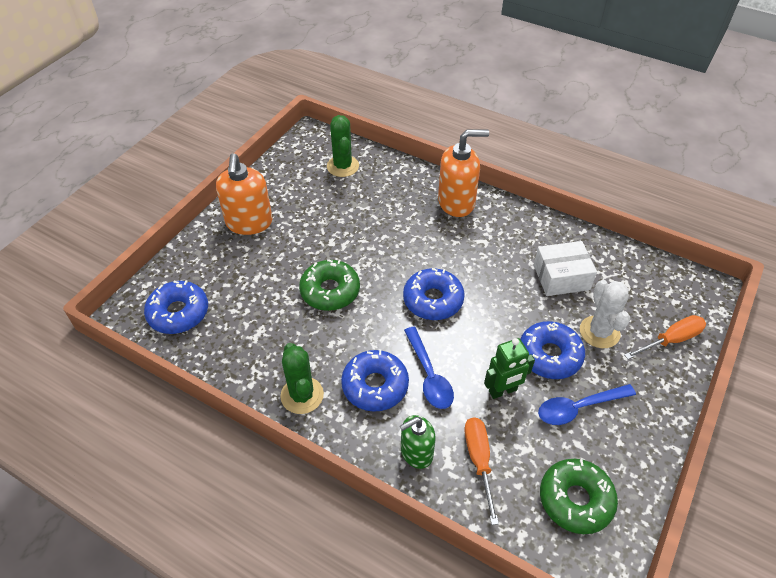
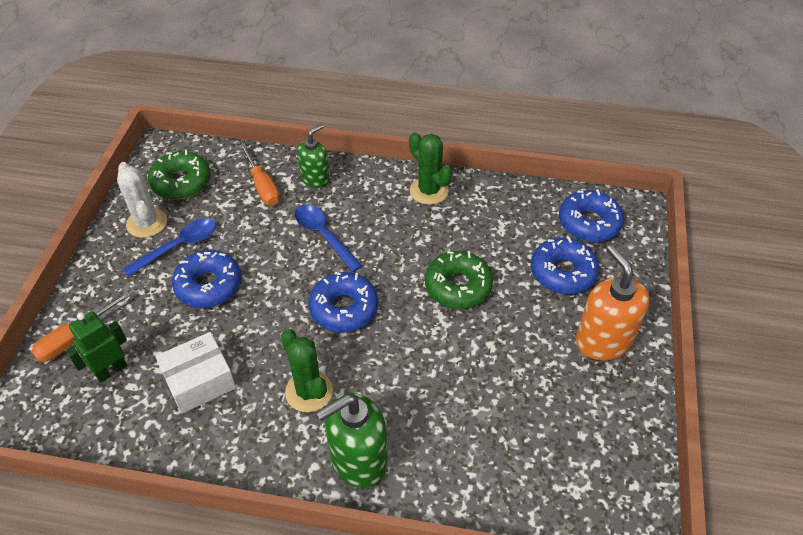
camera: 160 degrees right, 0 degrees up
(343, 166) = (548, 475): green cactus -> green cactus (309, 391)
(375, 385) = (369, 214): blue donut -> blue donut (562, 272)
(456, 202) = (358, 460): orange soap dispenser -> green soap dispenser
(503, 391) = (251, 241): green robot -> green robot (111, 370)
(599, 332) = (155, 325): white cactus -> white cactus (147, 223)

